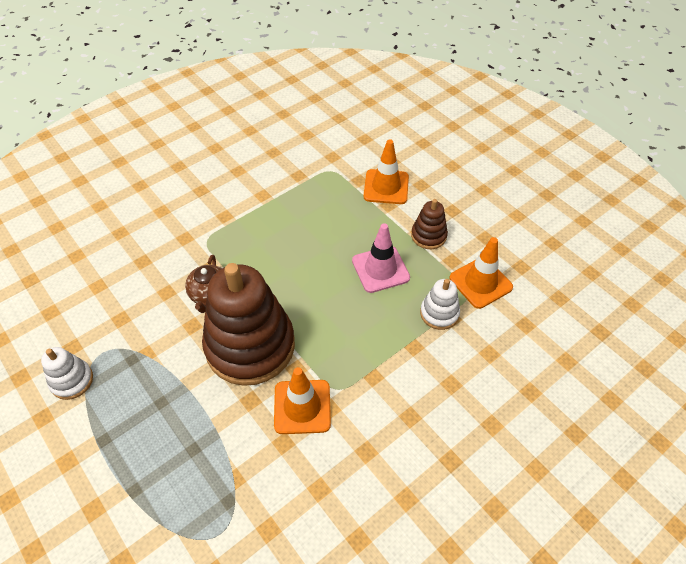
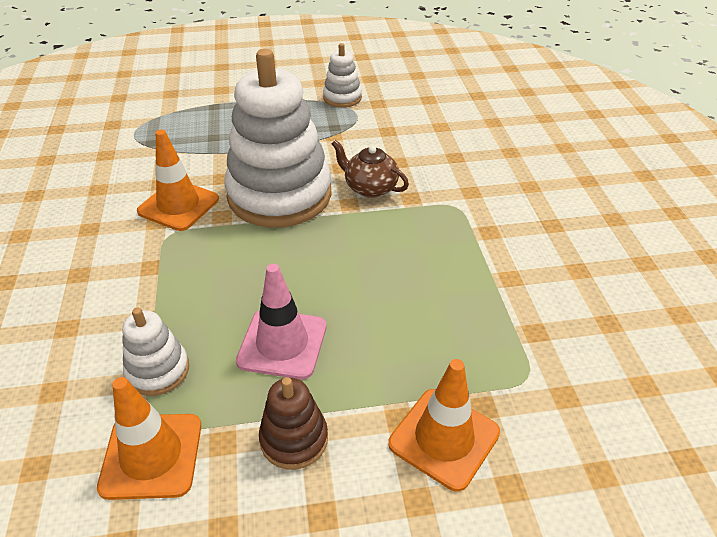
camera: 120 degrees right, 10 degrees down
(250, 346) = (279, 195): brown stacking toy -> white stacking toy

